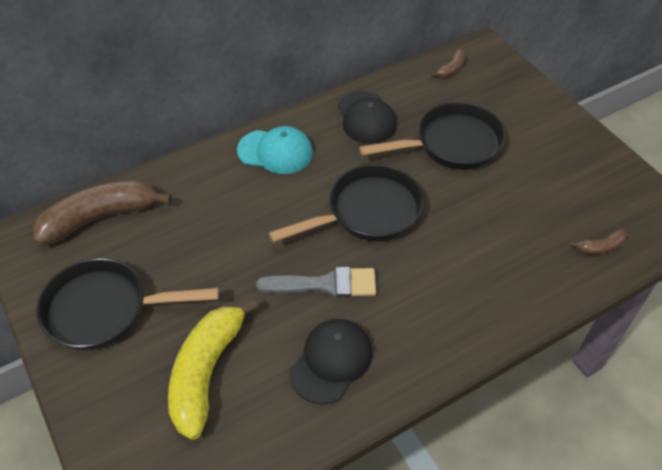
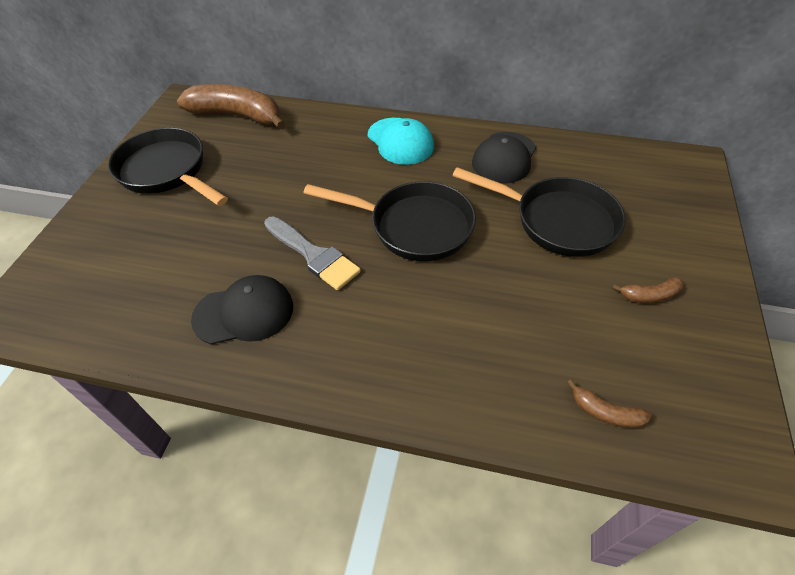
camera: 45 degrees right, 0 degrees up
(206, 372) = (164, 253): yellow banana -> none
(451, 69) = (635, 162): brown banana -> brown banana (649, 295)

